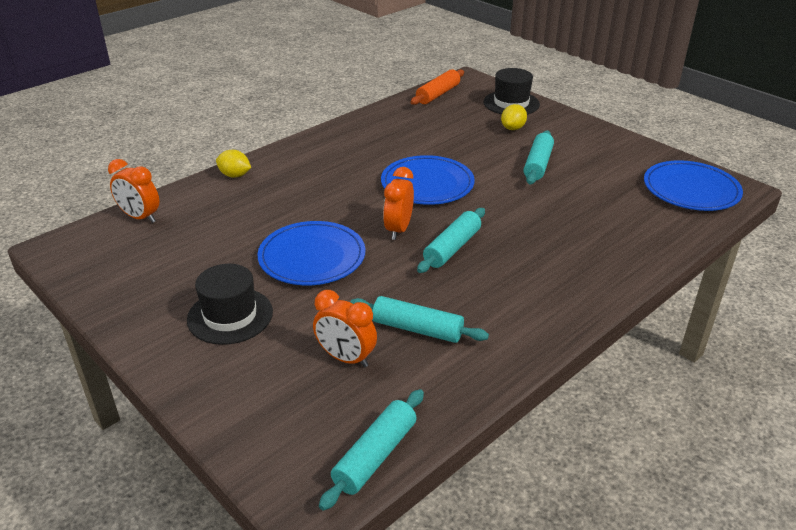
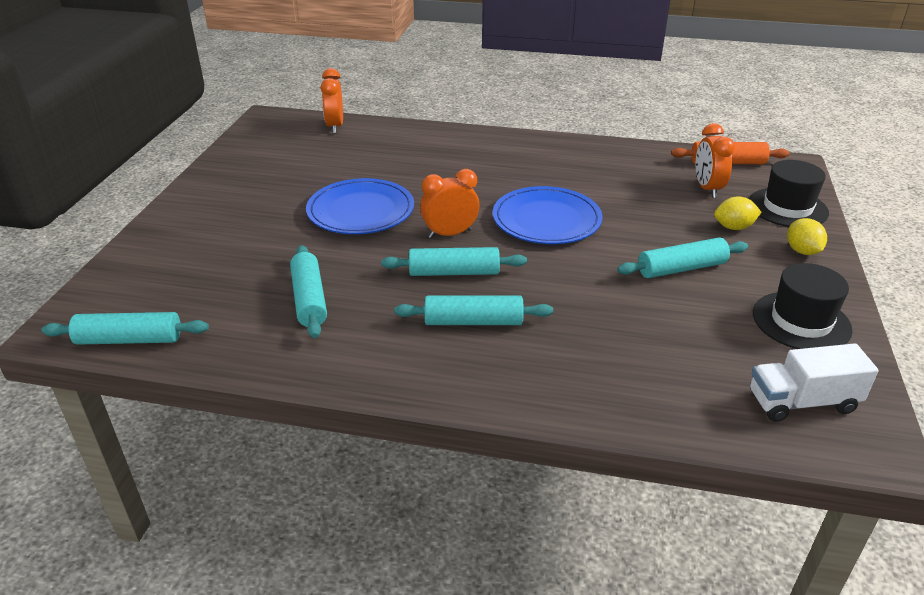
camera: 55 degrees right, 0 degrees up
(230, 316) = (250, 209): black hat -> black hat (801, 321)
(235, 175) = (436, 134): yellow lemon -> yellow lemon (802, 251)
(346, 358) = (239, 279): orange clock -> orange clock (707, 189)
(521, 264) = (473, 321): none -> turquoise rolling pin
(691, 189) = (802, 402): blue plate -> white truck

